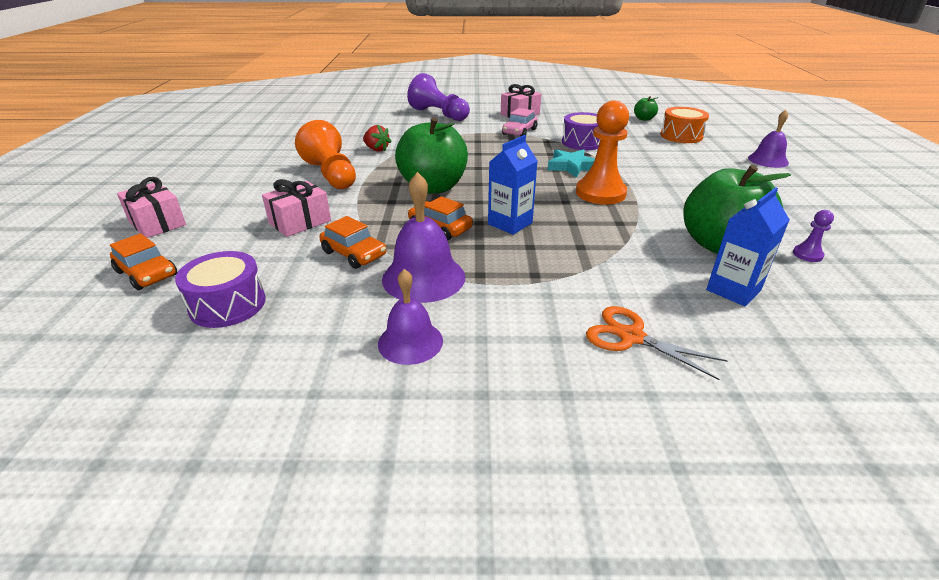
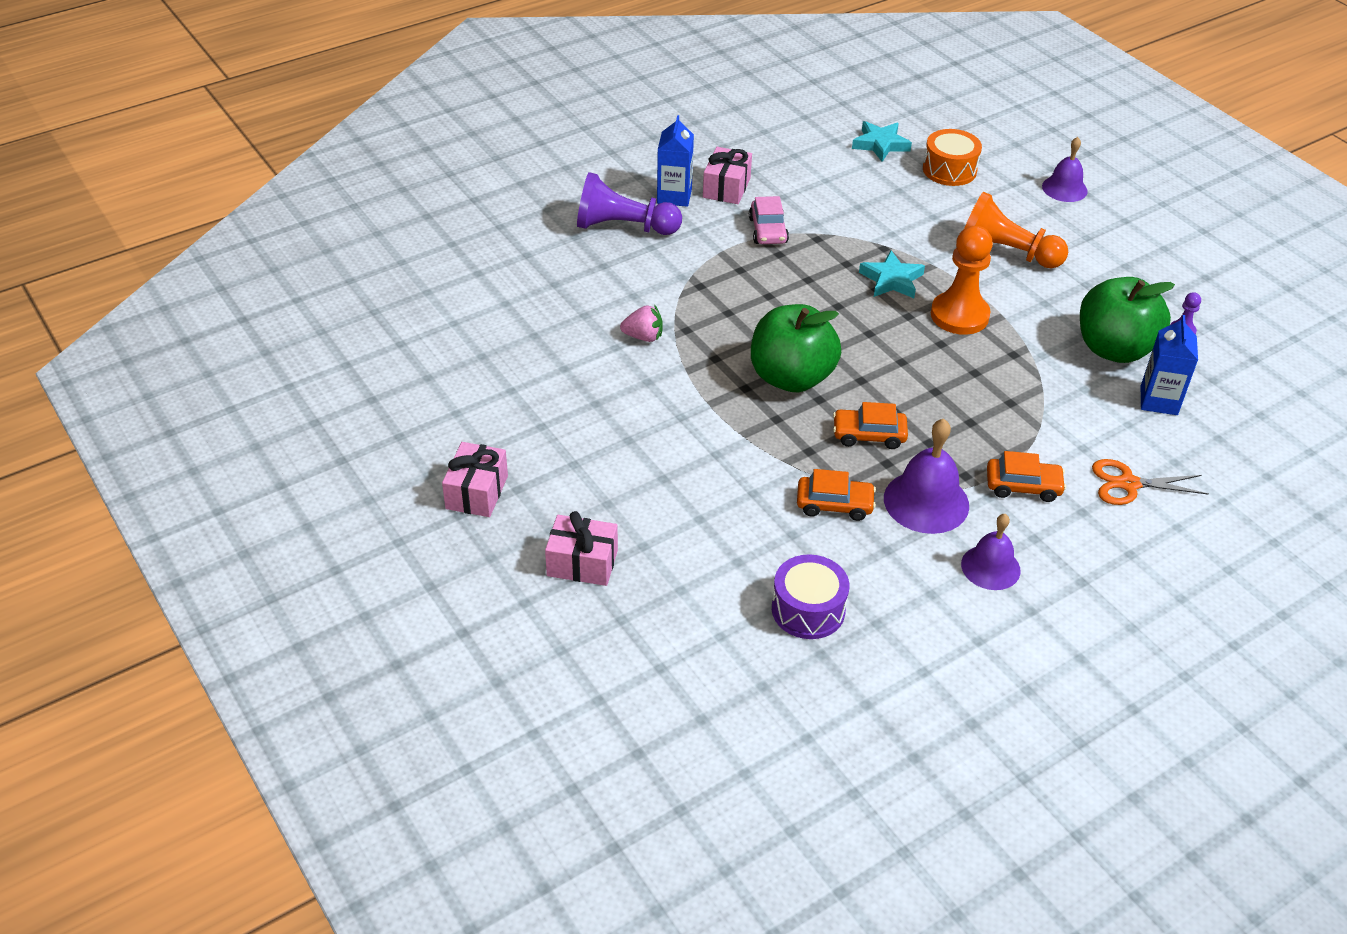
camera: 35 degrees left, 10 degrees up
(147, 273) = (683, 619): orange car -> orange car (1023, 486)
(300, 222) = (727, 490): pink gift -> pink gift (477, 492)
(331, 175) = (654, 405): orange pawn -> orange pawn (1006, 252)
(376, 149) = (643, 337): red strawberry -> pink strawberry
(510, 223) = (923, 399): blue carton -> blue carton (674, 196)
(582, 142) = (859, 226): purple drum -> none
(644, 119) = (880, 144): green apple -> turquoise star

